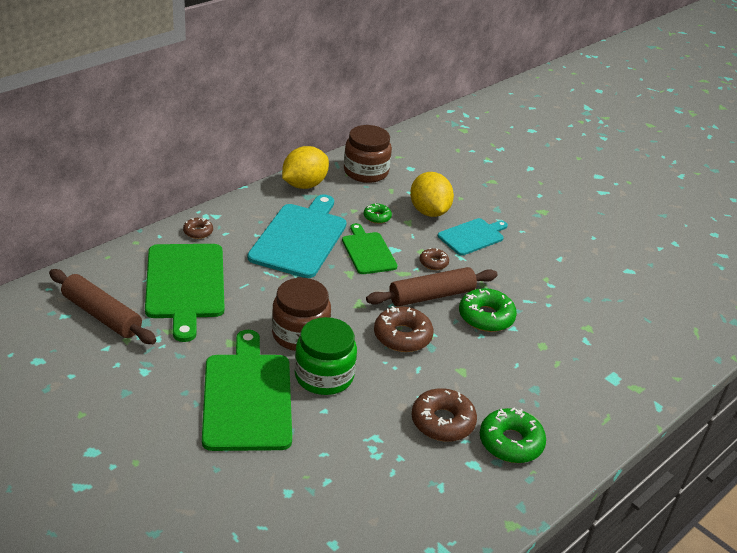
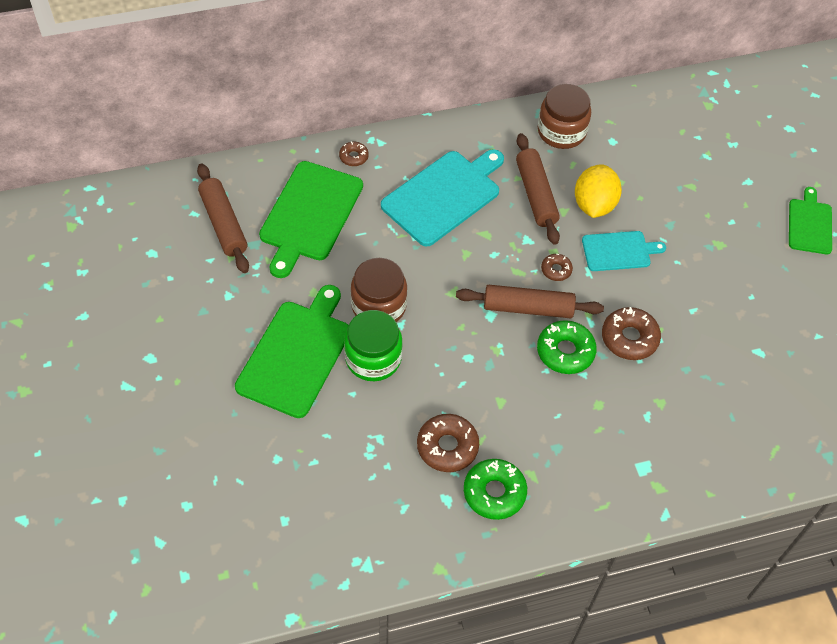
camera: 30 degrees right, 20 degrees up
(304, 185) = (488, 130): yellow lemon -> none
(368, 251) = (499, 234): green cutting board -> green cutting board (810, 224)
(377, 217) = (535, 194): green donut -> brown rolling pin
(402, 336) = (470, 343): brown donut -> brown donut (629, 338)

